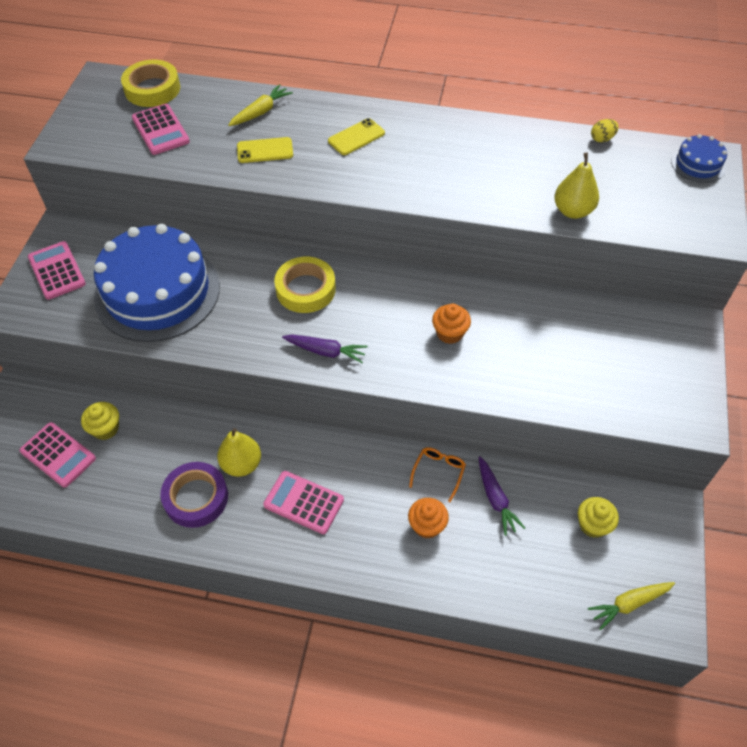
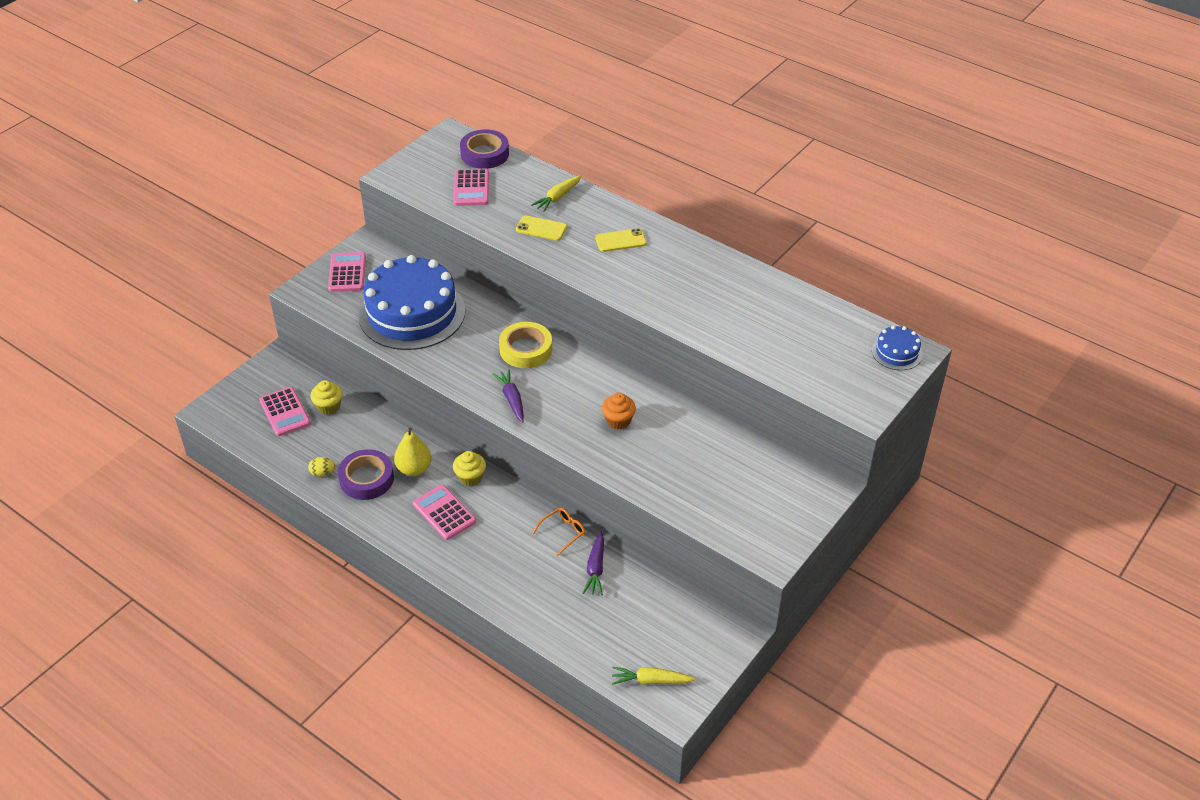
camera: 25 degrees right, 10 degrees down
(152, 89) = (484, 154): yellow tape -> purple tape
(261, 112) = (558, 197): yellow carrot -> yellow carrot turned 150 degrees clockwise
(325, 351) = (511, 399): purple carrot -> purple carrot turned 150 degrees counterclockwise
(427, 525) = (528, 565): orange cupcake -> none
(572, 211) = (756, 353): yellow pear -> none
(593, 525) = (662, 617): yellow cupcake -> yellow cupcake (470, 477)
(602, 139) = (828, 306): yellow egg -> yellow egg (322, 473)

